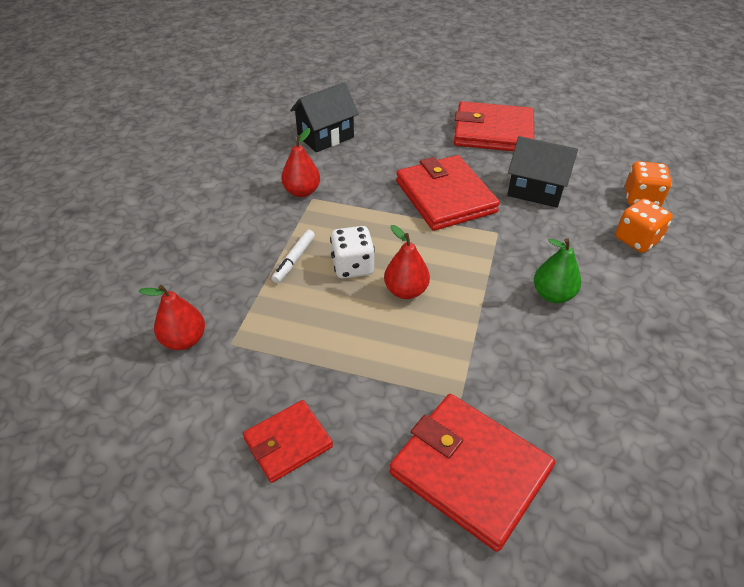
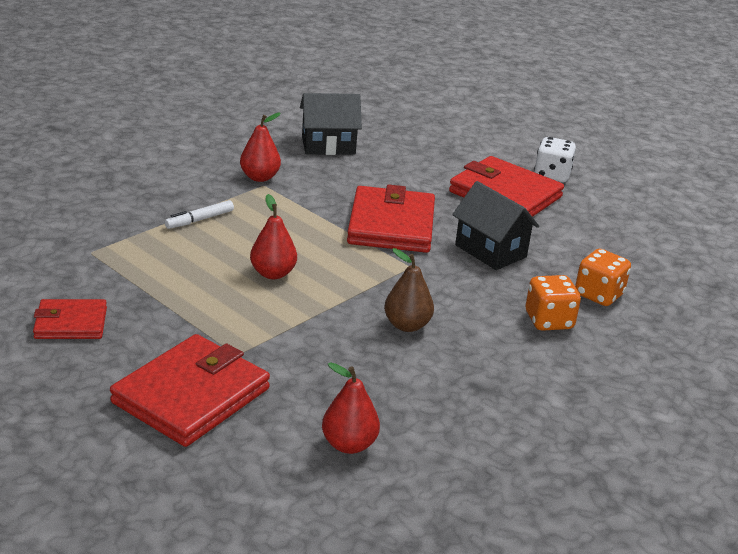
camera: 25 degrees right, 15 degrees down
(184, 340) = (58, 237): red pear -> red pear (349, 444)
(352, 266) = (245, 242): white dice -> white dice (552, 175)
(470, 471) = (191, 396): red wallet -> red wallet turned 60 degrees clockwise
(552, 295) = (407, 325): green pear -> brown pear

